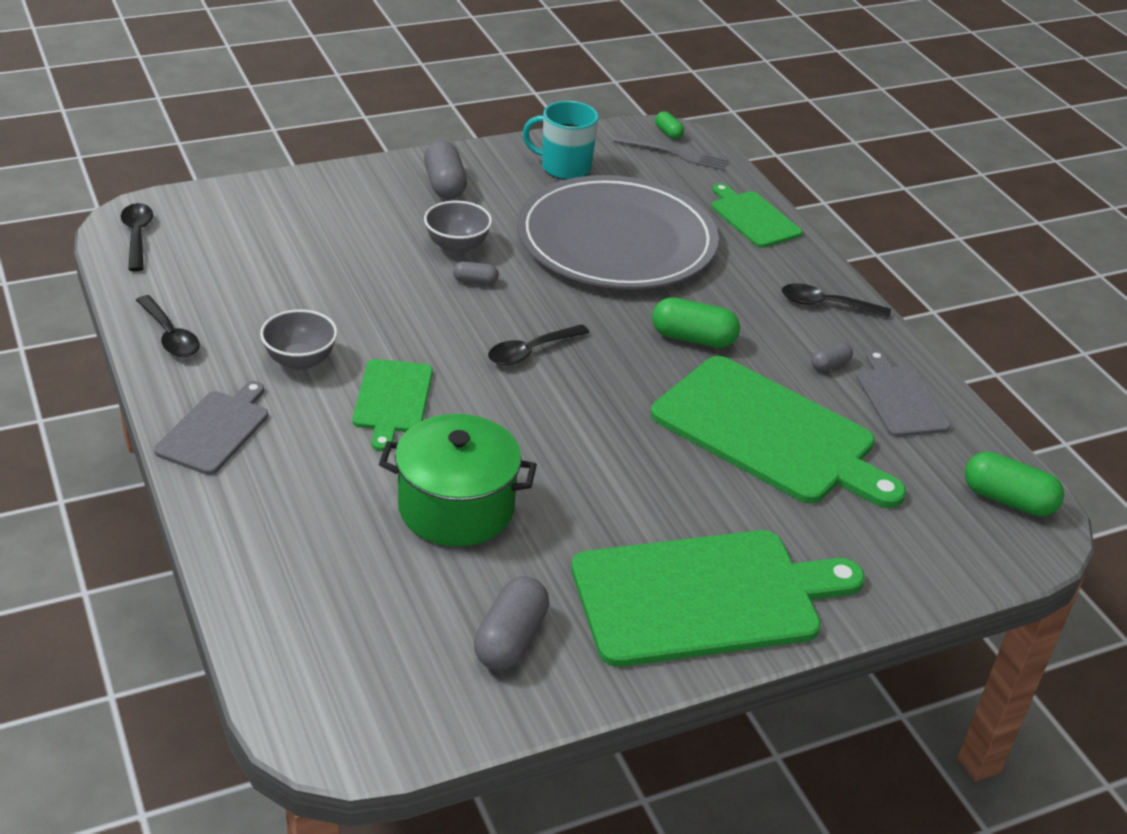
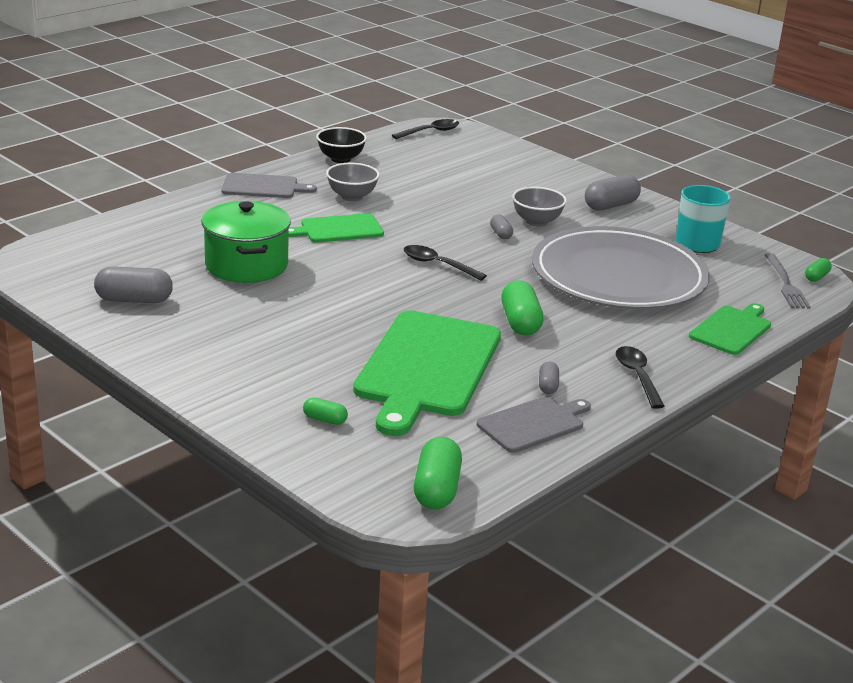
camera: 70 degrees right, 10 degrees down
(170, 335) = (340, 159): black spoon -> black bowl
(704, 597) = (216, 361): green cutting board -> none
(830, 365) = (548, 386): grey capsule -> grey capsule turned 60 degrees clockwise
(861, 541) = (325, 420): none -> green capsule

